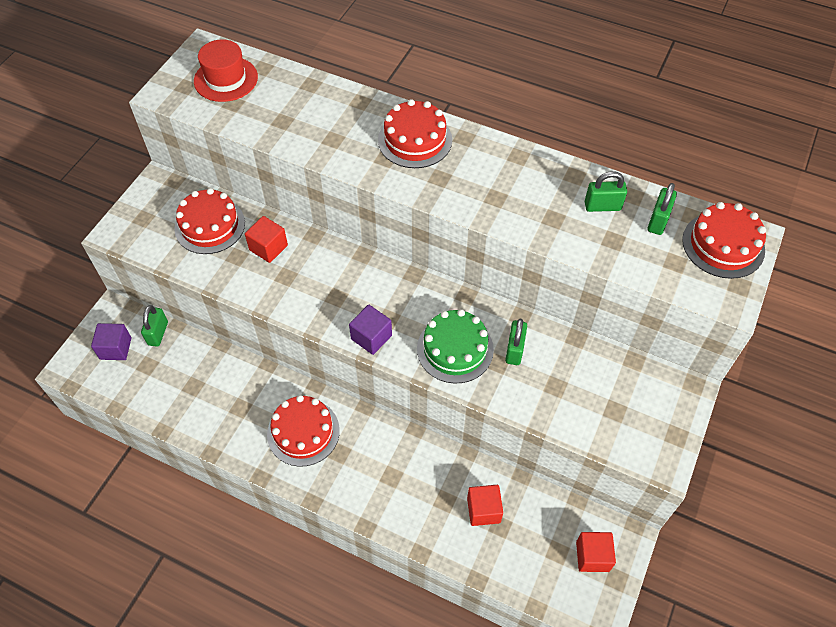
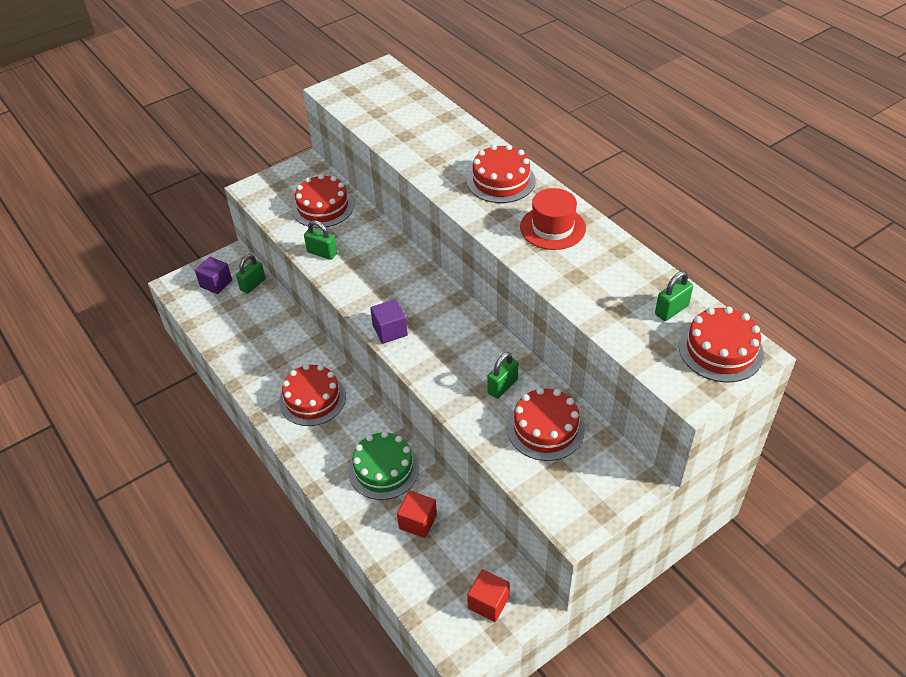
camera: 30 degrees right, 10 degrees down
(226, 79) = (384, 94): red hat -> red hat (552, 228)
(268, 248) = (356, 238): red cube -> none
(455, 349) = (452, 366): green cake -> green cake (383, 469)
(579, 376) = (545, 428): none -> red cake
(602, 206) = (628, 281): green padlock -> green padlock (322, 253)

